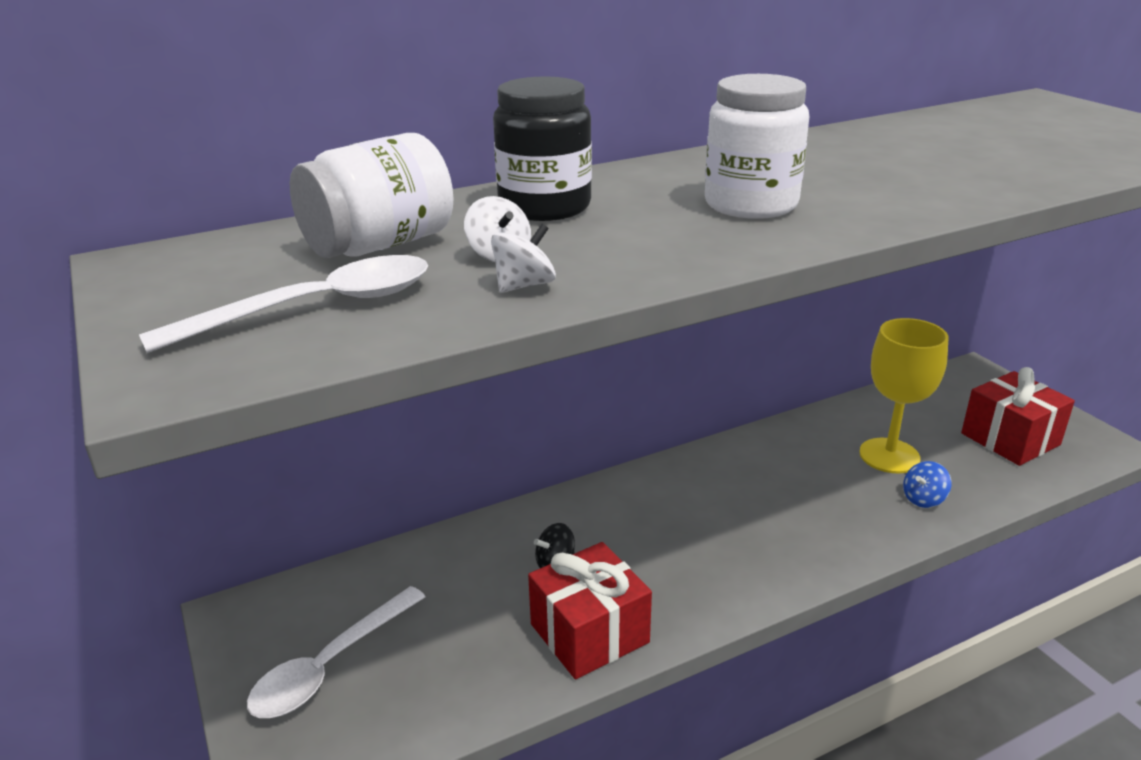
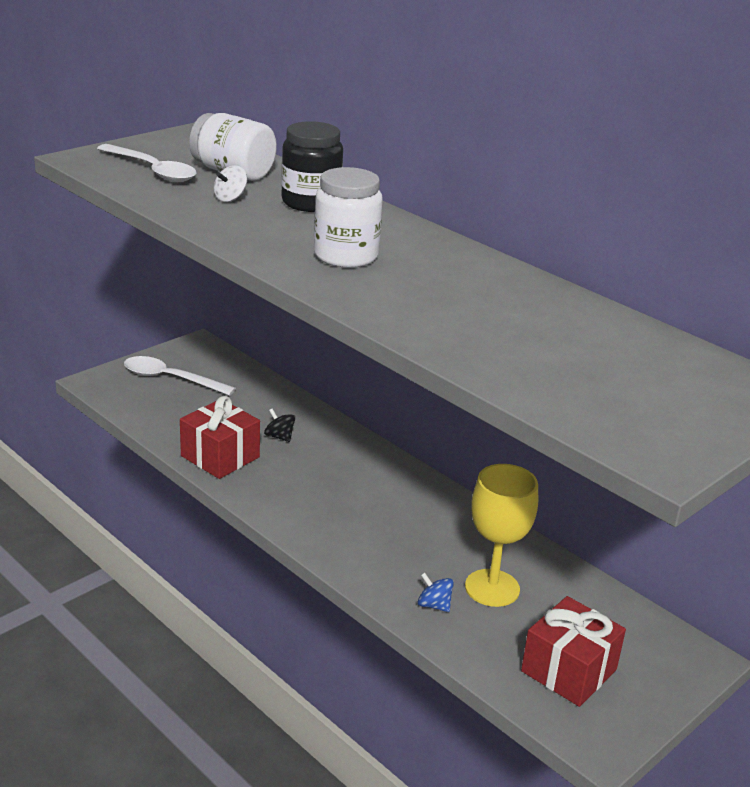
camera: 70 degrees right, 0 degrees up
(524, 285) = (191, 206): white spinning top -> none

